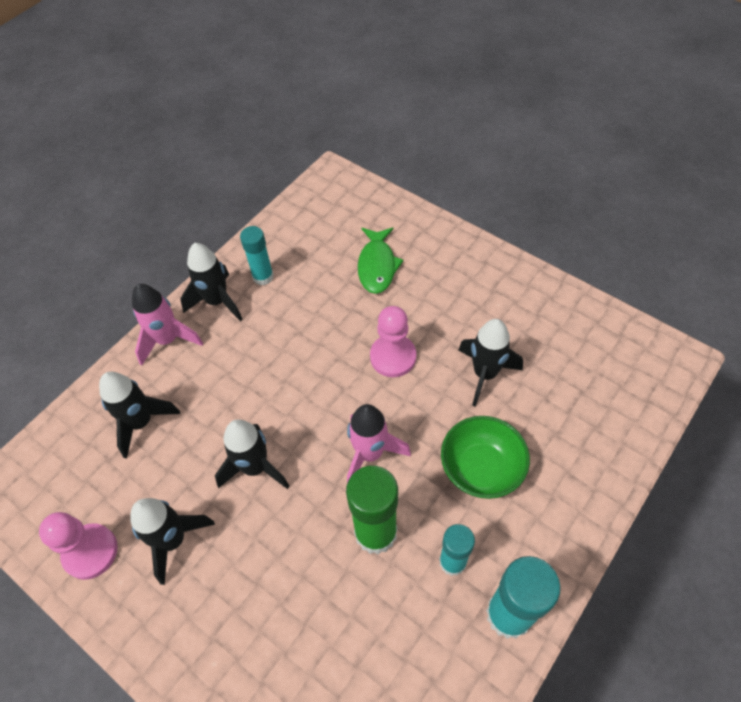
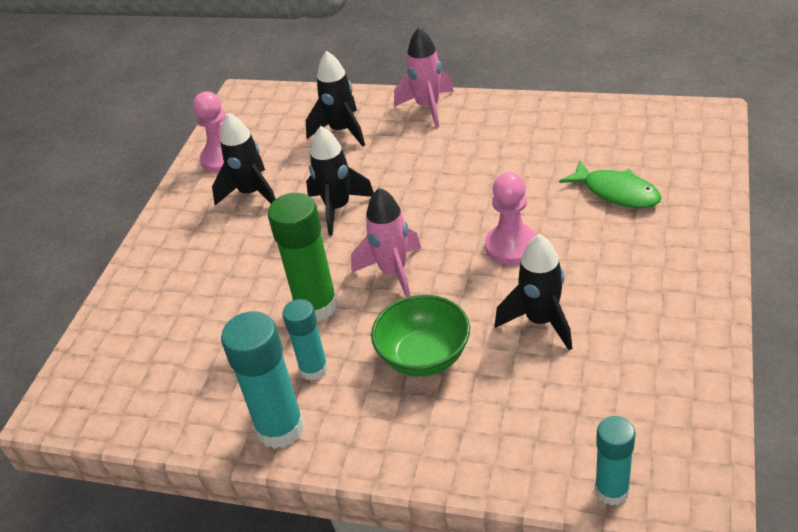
camera: 70 degrees right, 15 degrees down
(217, 301) = (488, 115): black rocket -> none
(263, 276) = (538, 127): turquoise glue stick -> turquoise glue stick (612, 490)
(377, 266) = (616, 192): green fish -> green fish turned 120 degrees counterclockwise

